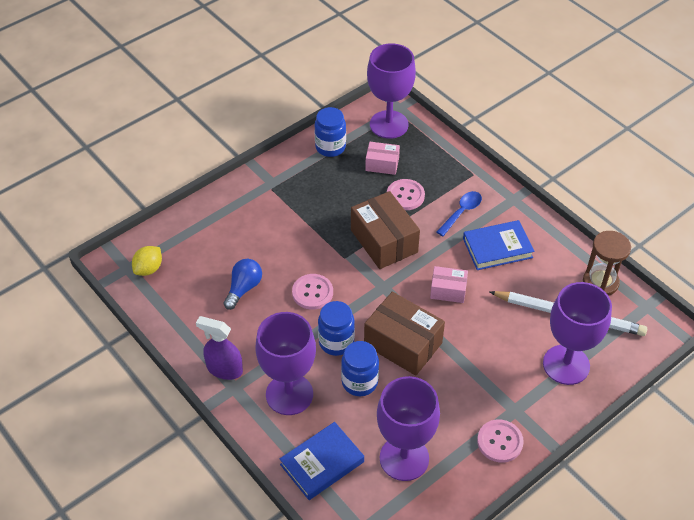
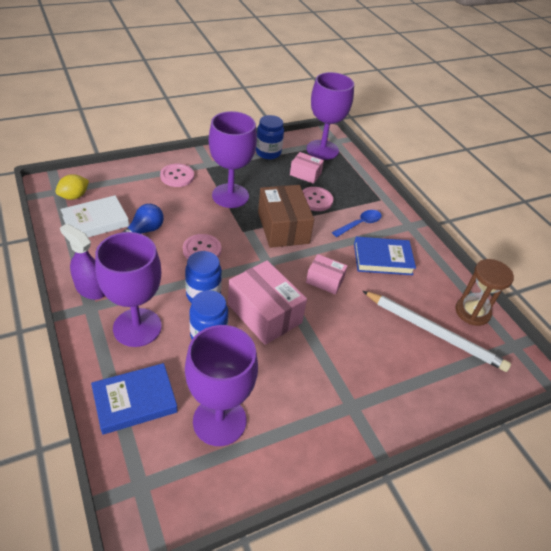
camera: 10 degrees right, 5 degrees down
(188, 292) = (96, 221): none -> white book
(403, 344) = (264, 313): brown box -> pink box
(500, 442) = (325, 434): pink button -> pink button (177, 176)
(566, 365) = (418, 377): purple goblet -> purple goblet (230, 196)

